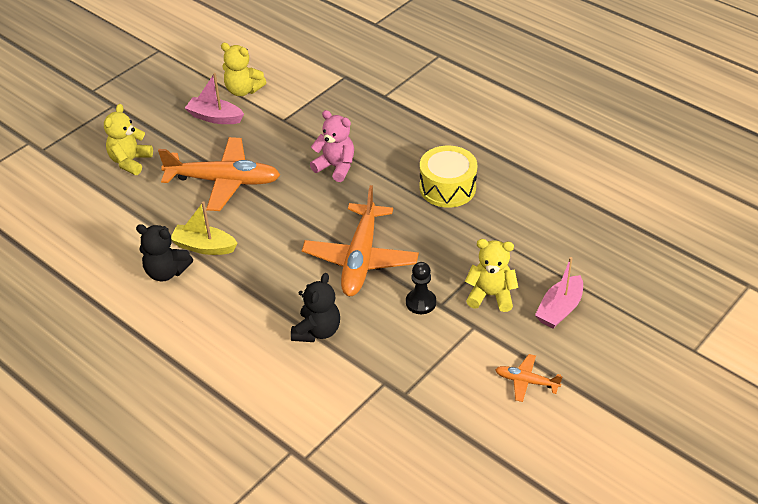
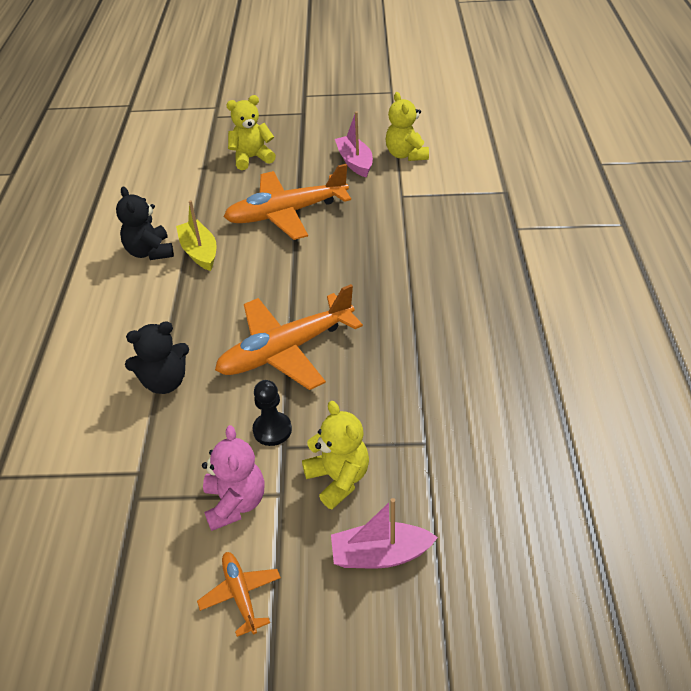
camera: 50 degrees right, 0 degrees up
(223, 181) = (287, 213): orange plane -> orange plane turned 105 degrees clockwise
(335, 167) = (384, 260): pink teddy bear -> pink teddy bear (235, 503)
(447, 188) = (452, 347): yellow drum -> none

